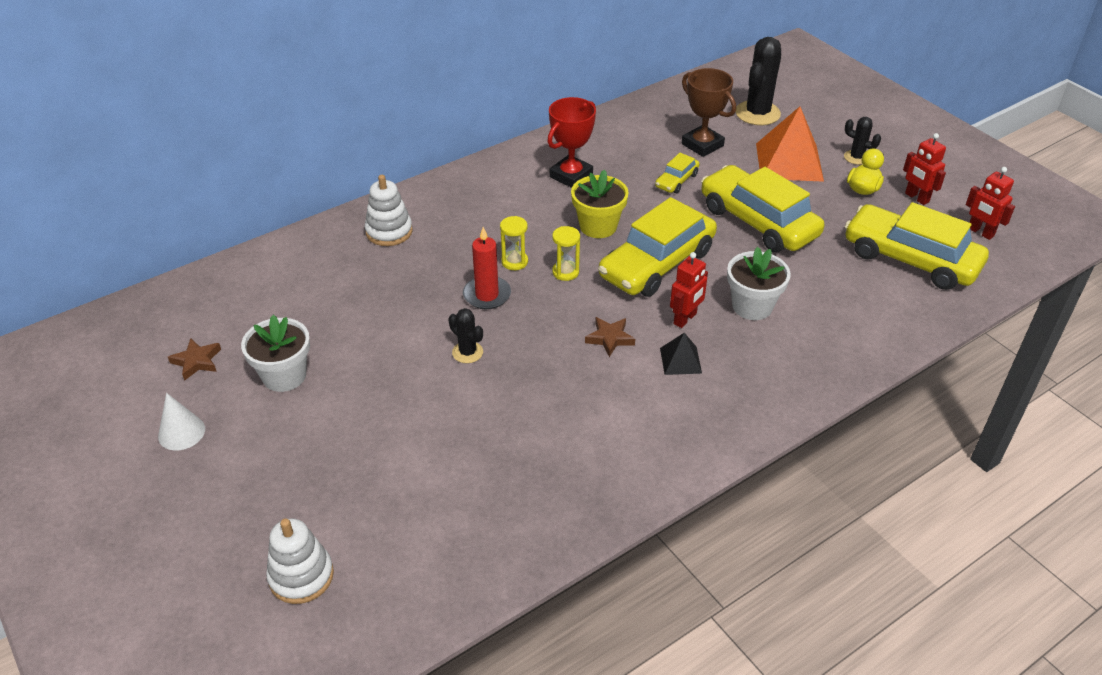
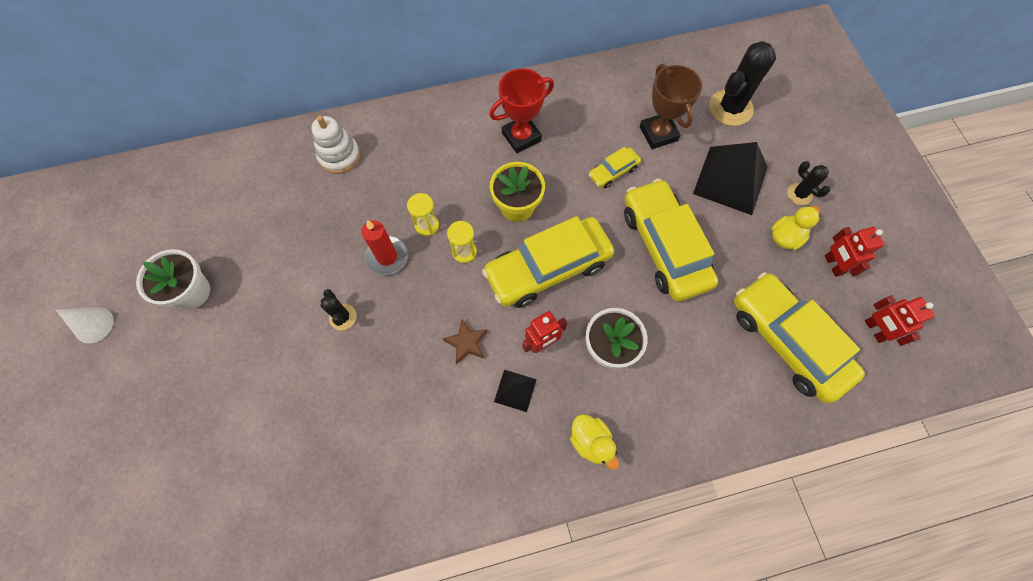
camera: 20 degrees right, 25 degrees up
(197, 361) = (134, 253): brown star -> none
(301, 576) = (118, 508): white stacking toy -> none
(778, 377) = (591, 441): none -> yellow duck
(789, 162) = (730, 180): orange pyramid -> black pyramid

